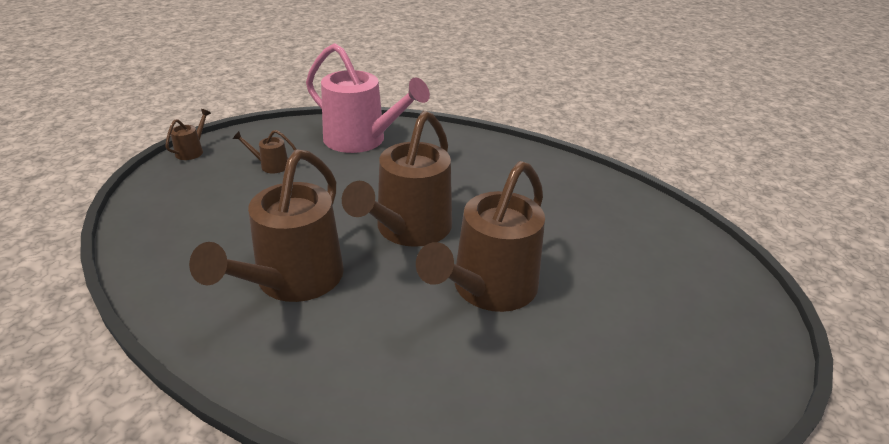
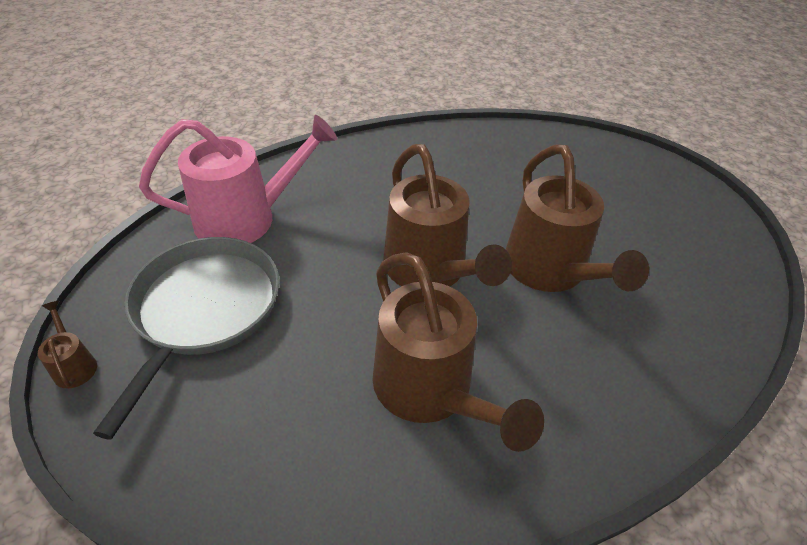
camera: 50 degrees left, 10 degrees up
(270, 165) = (204, 310): brown watering can -> grey pan

